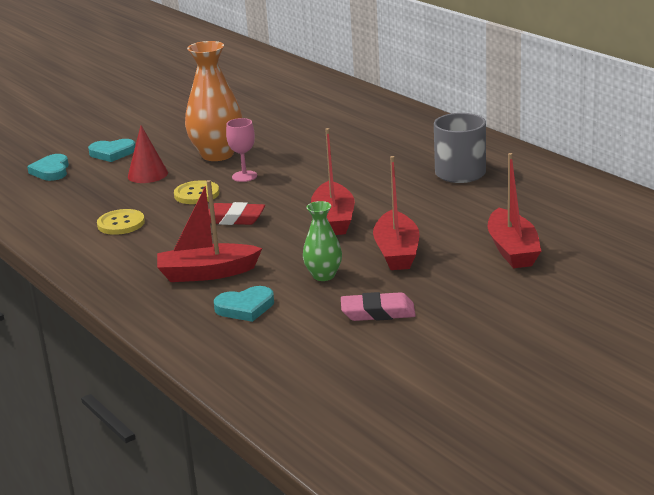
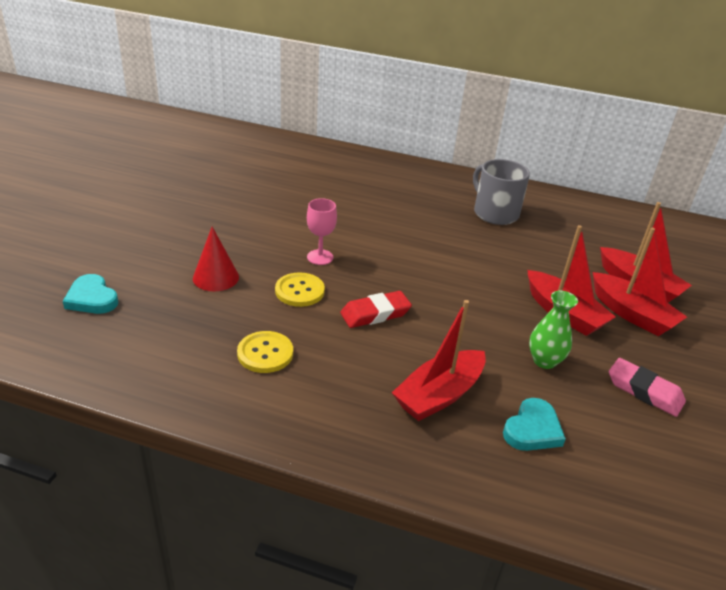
camera: 40 degrees left, 10 degrees up
(112, 153) = (141, 257): turquoise heart -> none
(217, 154) = (260, 236): orange vase -> none
(334, 219) = (465, 289): red boat -> red boat (631, 314)
(378, 312) = (644, 391): pink eraser -> pink eraser turned 75 degrees clockwise

